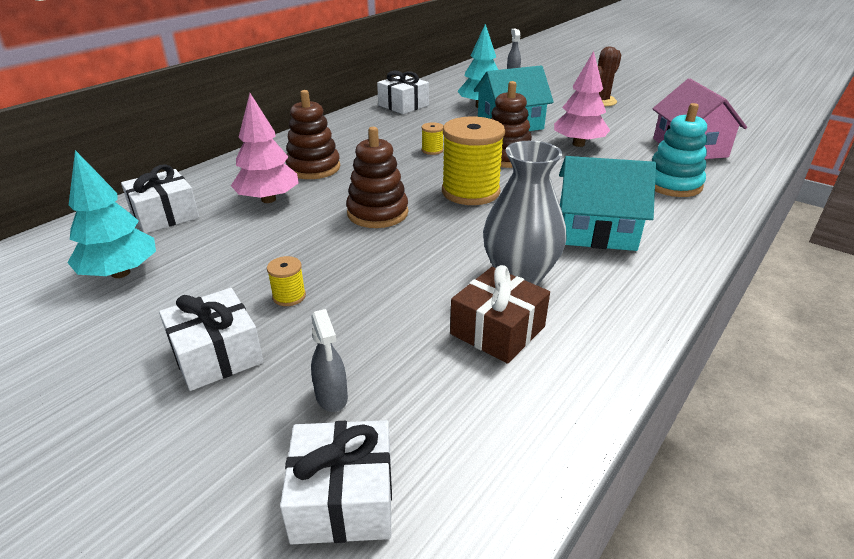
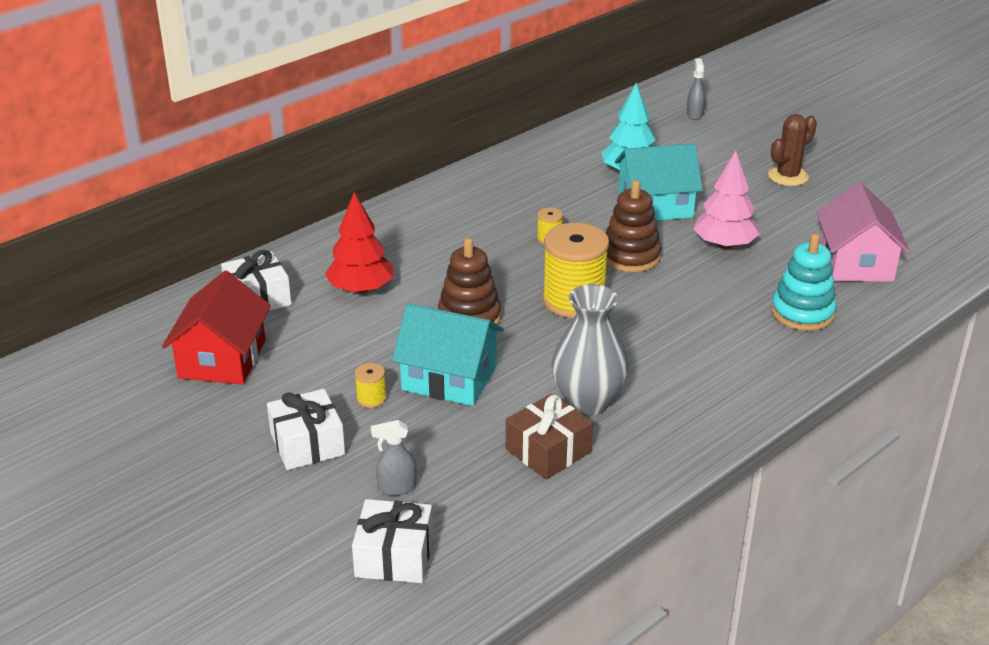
camera: 10 degrees right, 0 degrees up
(120, 273) = (222, 359): turquoise tree -> red house
(268, 199) = (361, 289): pink tree -> red tree
(313, 168) = (412, 252): brown stacking toy -> none
(331, 397) = (396, 488): grey spray bottle -> grey spray bottle turned 90 degrees clockwise
(403, 105) = (534, 162): white gift -> none
(596, 230) = (686, 361): turquoise house -> turquoise house (449, 378)

